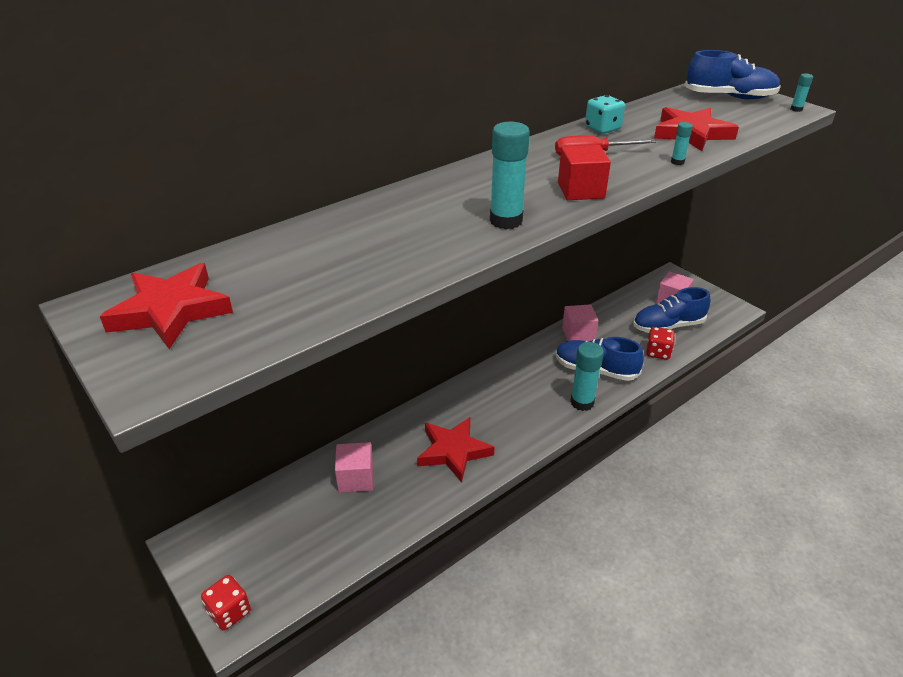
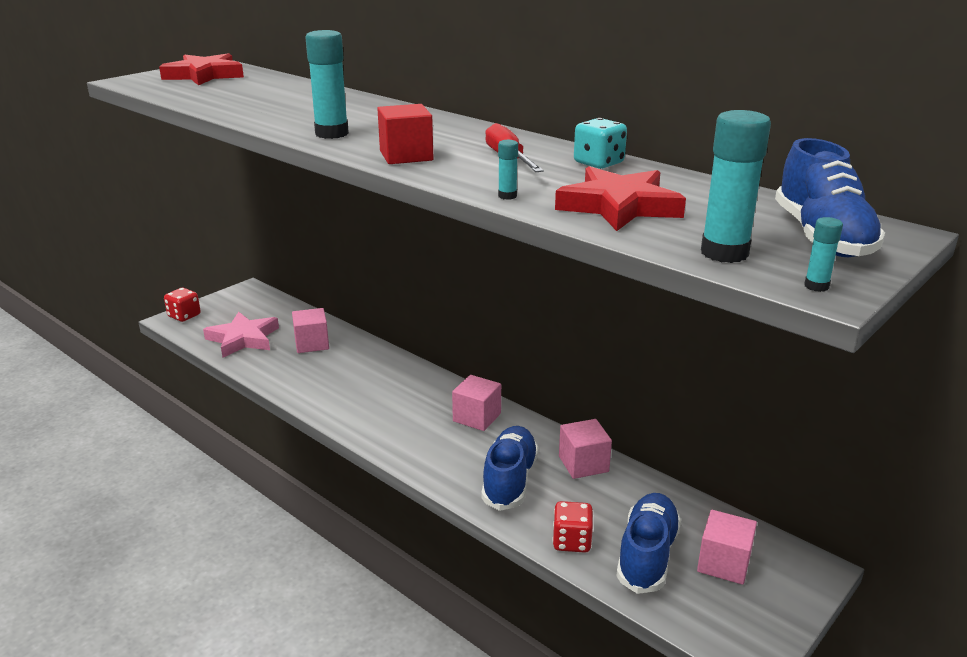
camera: 80 degrees right, 10 degrees down
(321, 541) = (243, 339): none -> pink star
(453, 451) = (349, 389): red star -> none
(514, 376) = (477, 417): none -> pink cube
(582, 402) = (441, 470): turquoise glue stick -> turquoise glue stick (724, 253)
(668, 326) = (647, 555): blue shoe -> blue shoe turned 45 degrees clockwise

